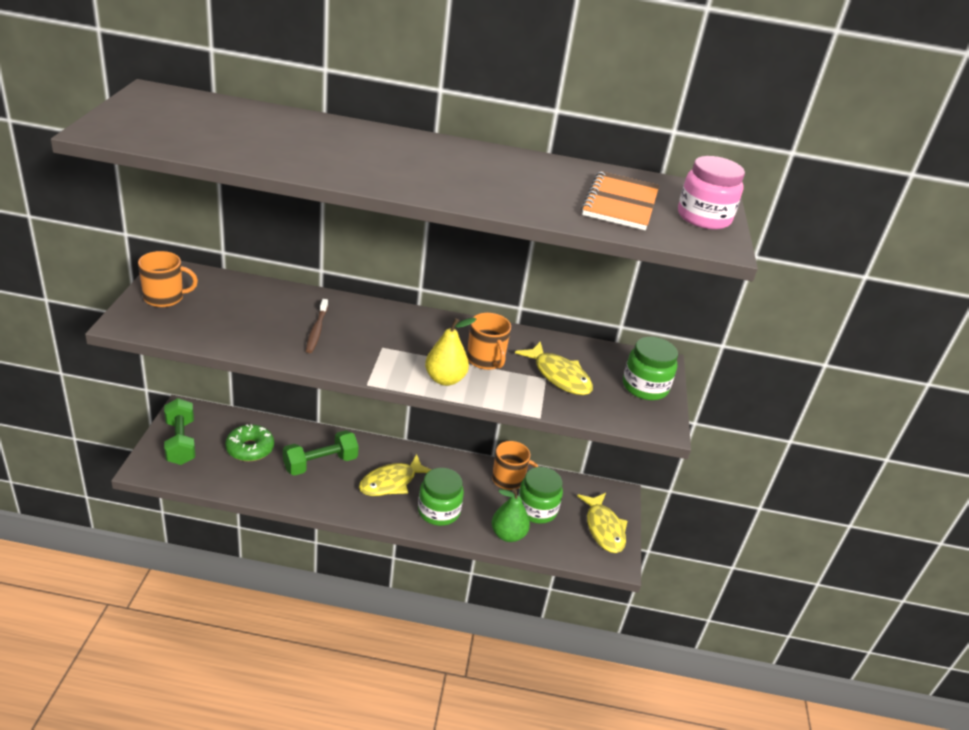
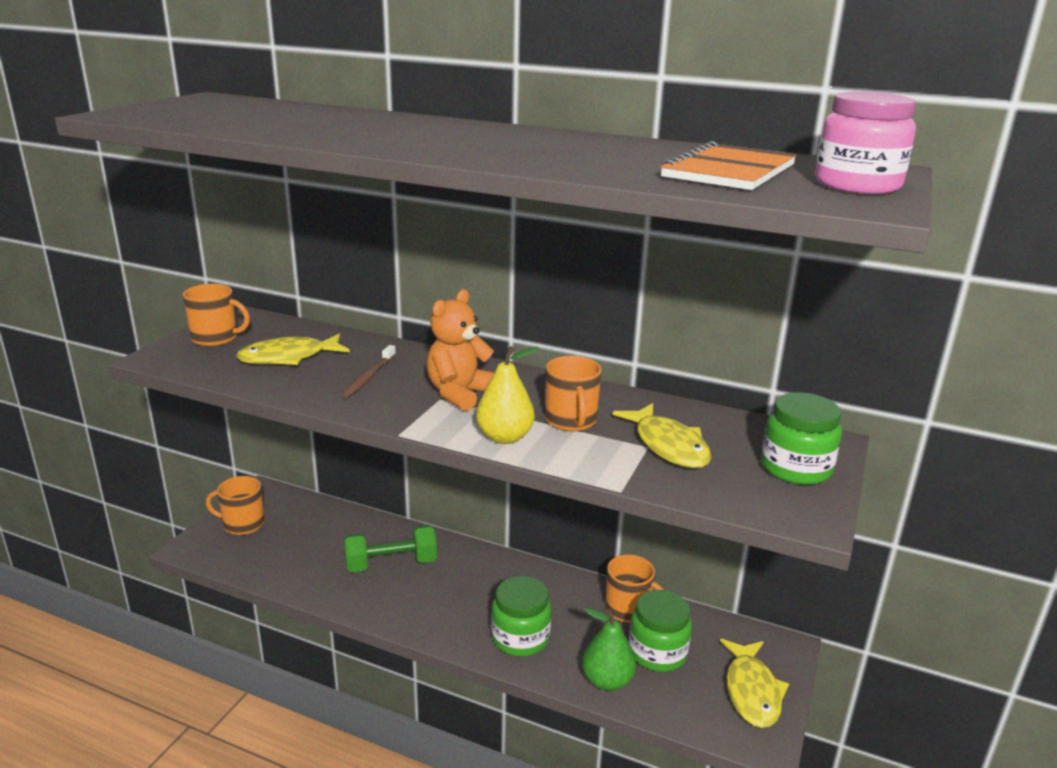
camera: 20 degrees right, 10 degrees down
(180, 442) = (242, 524): green dumbbell -> orange mug
(250, 449) = (316, 539): green donut -> none
(391, 482) = (470, 595): yellow fish -> yellow fish (288, 357)
(395, 341) = (460, 394): none -> orange teddy bear

